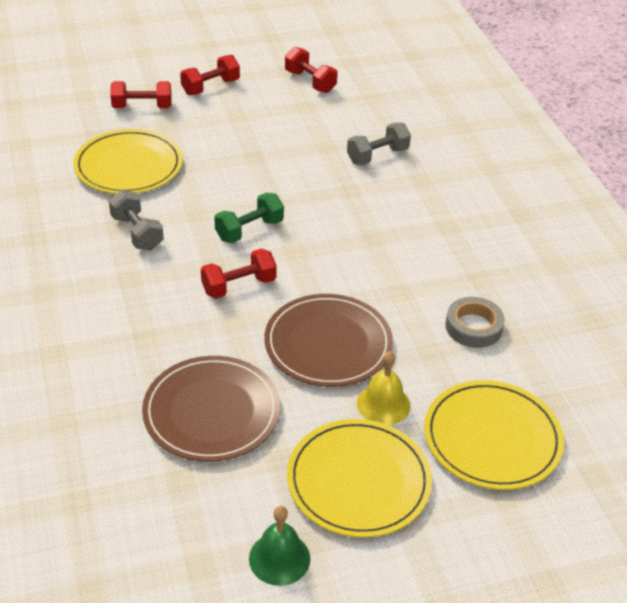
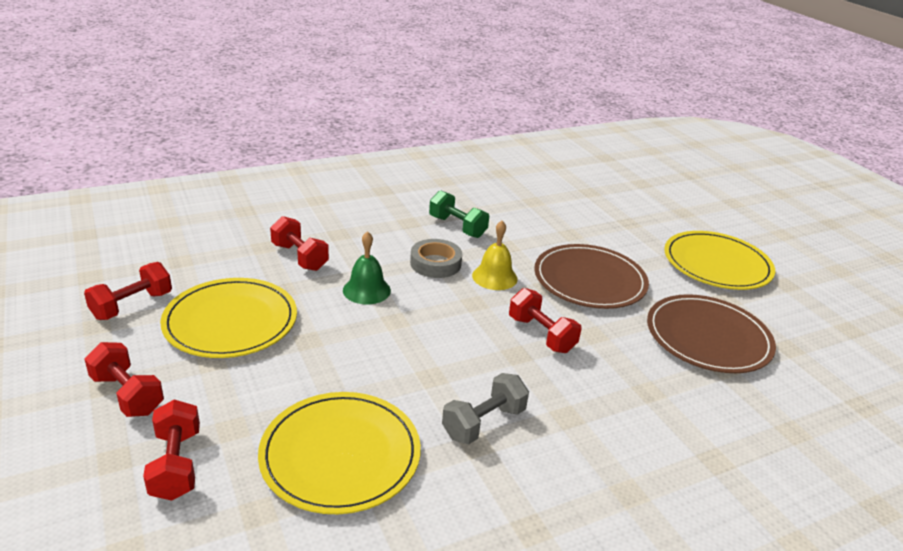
camera: 100 degrees left, 10 degrees down
(249, 230) = (450, 334): green dumbbell -> green dumbbell (457, 227)
(279, 558) = (809, 295): green bell -> green bell (366, 290)
(377, 156) = (299, 257): grey dumbbell -> red dumbbell
(383, 404) = (637, 254): yellow bell -> yellow bell (494, 277)
(473, 327) = (532, 216): grey tape -> grey tape (435, 263)
(492, 438) = (638, 214): yellow plate -> yellow plate (231, 321)

